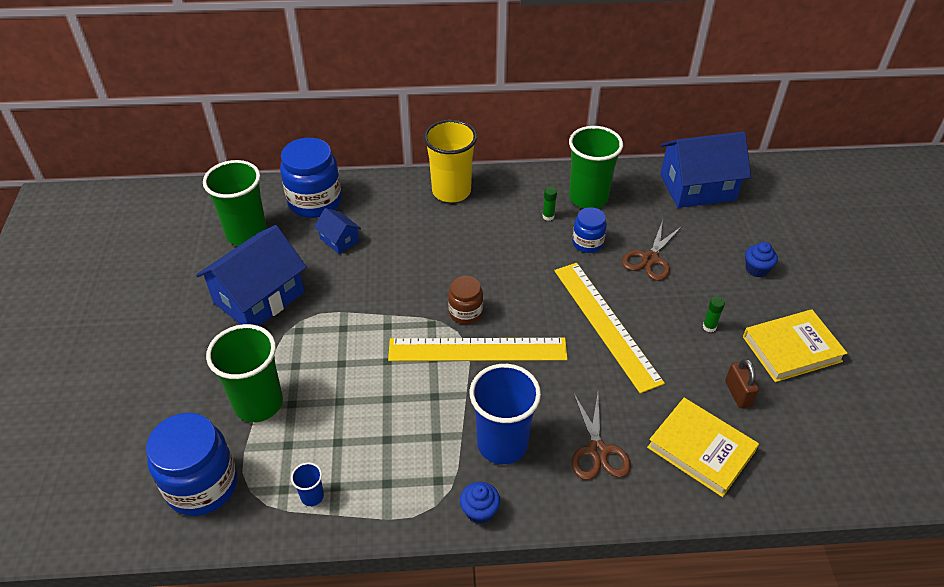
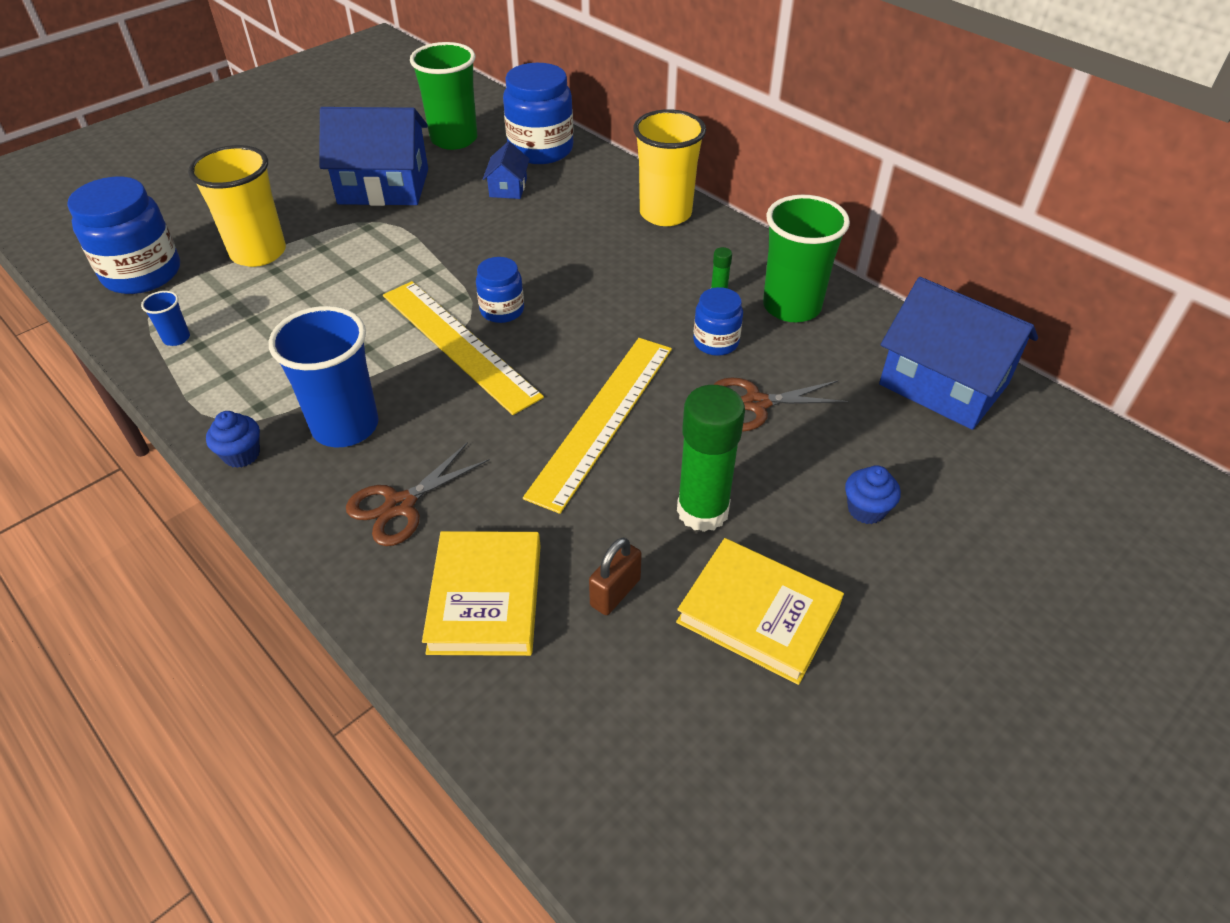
camera: 50 degrees right, 0 degrees up
(258, 403) = (258, 253): green cup -> yellow cup
(465, 312) = (502, 310): brown jar -> blue jar
(709, 327) = (702, 511): green glue stick -> green glue stick, size x2.41

